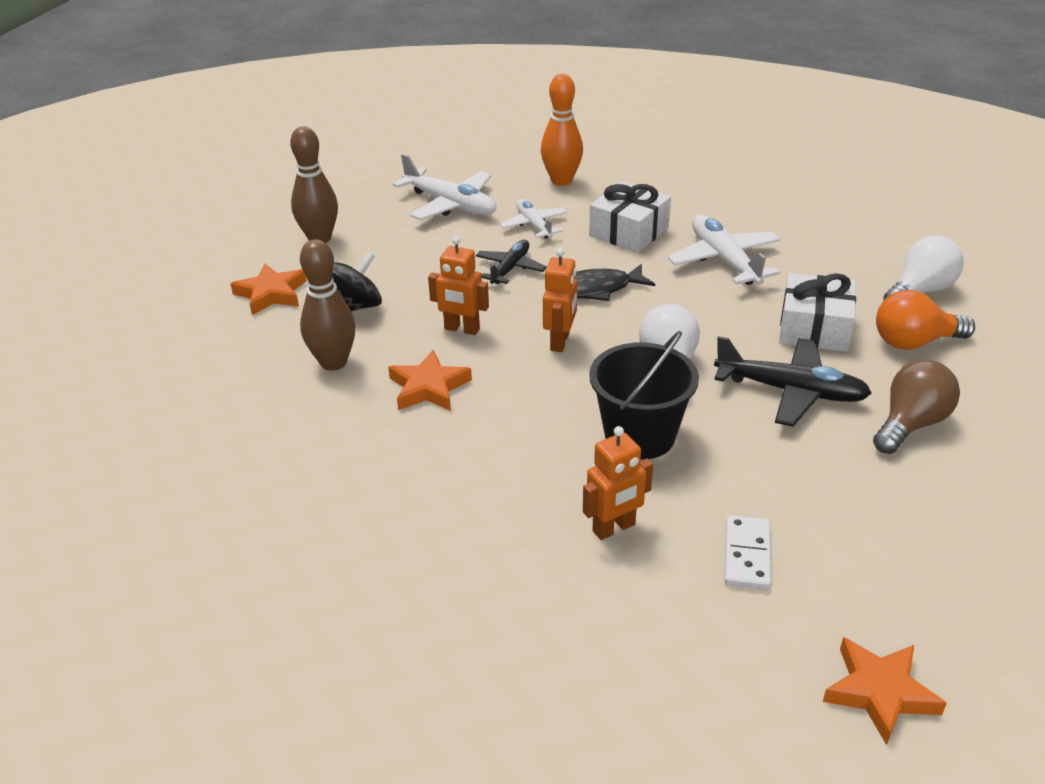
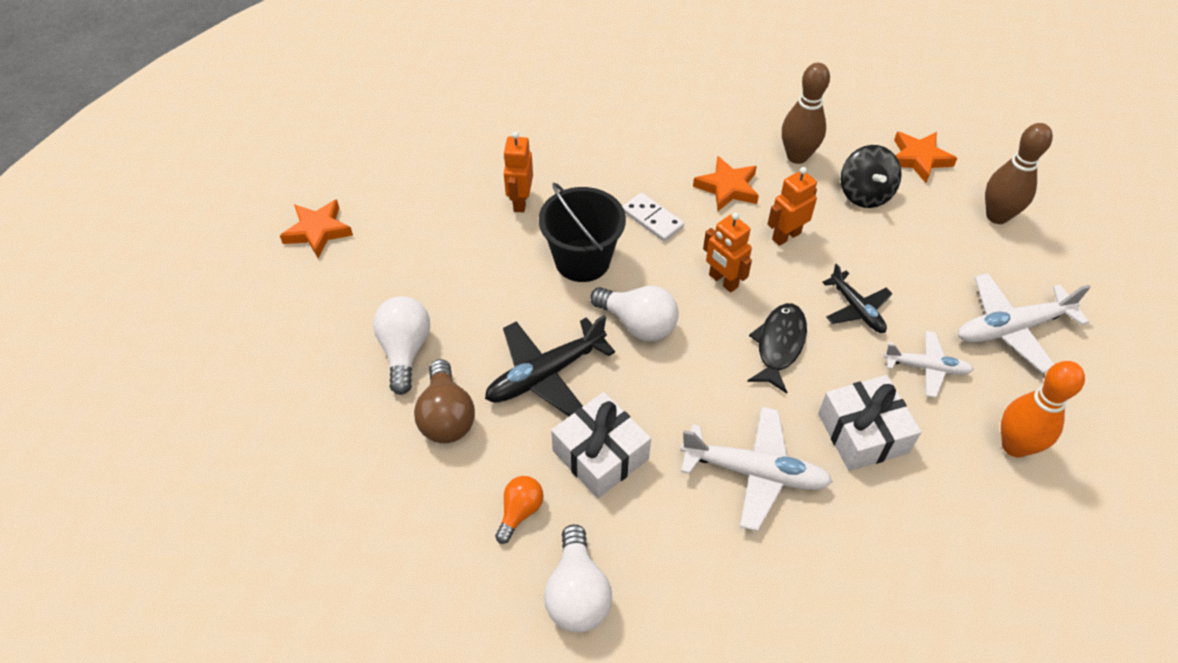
camera: 125 degrees right, 15 degrees up
(747, 555) = (443, 243): white domino -> white domino (652, 219)
(897, 493) = (405, 351): none -> white light bulb
(914, 342) = (520, 512): orange light bulb -> orange light bulb, size x0.63

